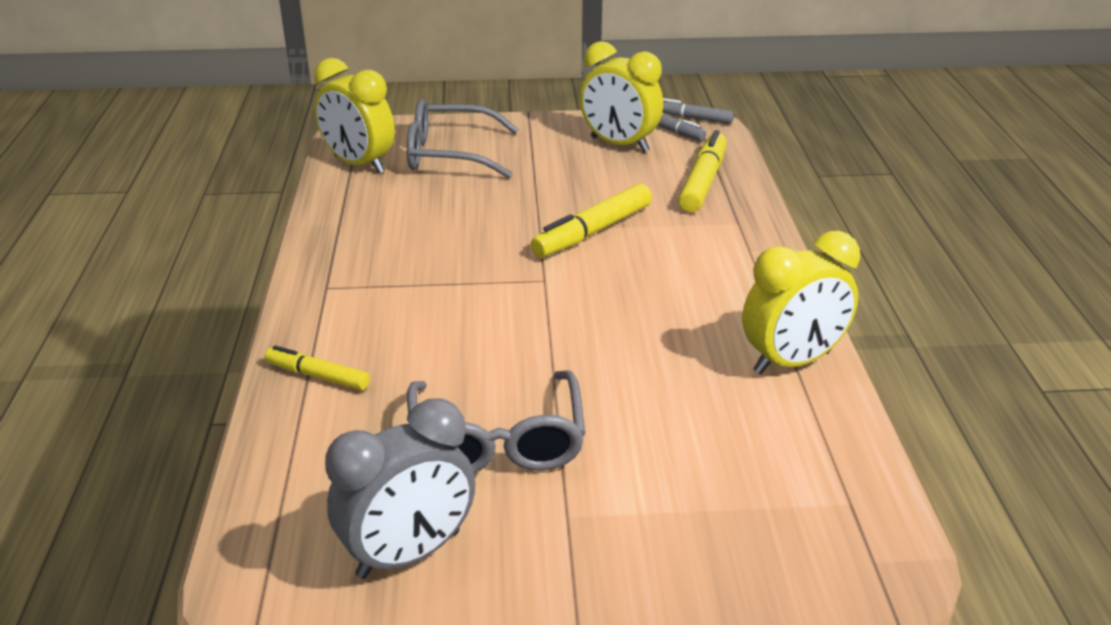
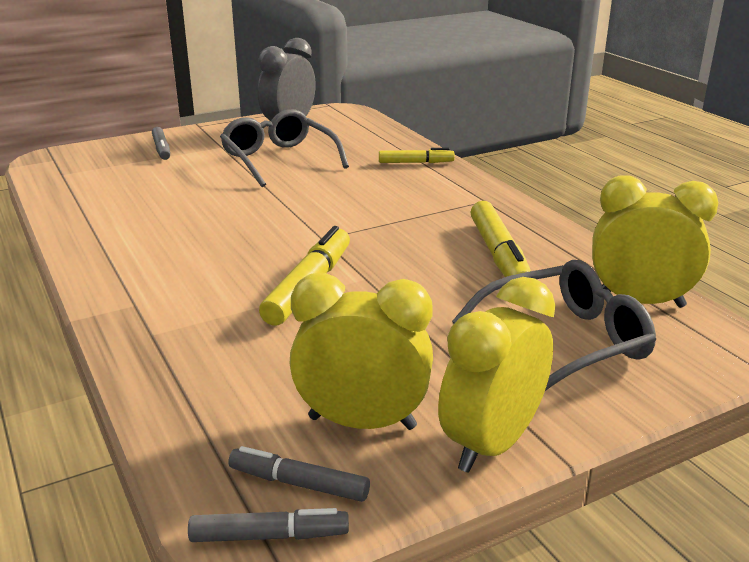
camera: 155 degrees right, 5 degrees down
(674, 538) = (161, 149): none -> grey marker
(703, 182) = (208, 383): yellow marker -> yellow marker (498, 255)
(792, 362) = (92, 226): yellow clock -> yellow clock (492, 444)

